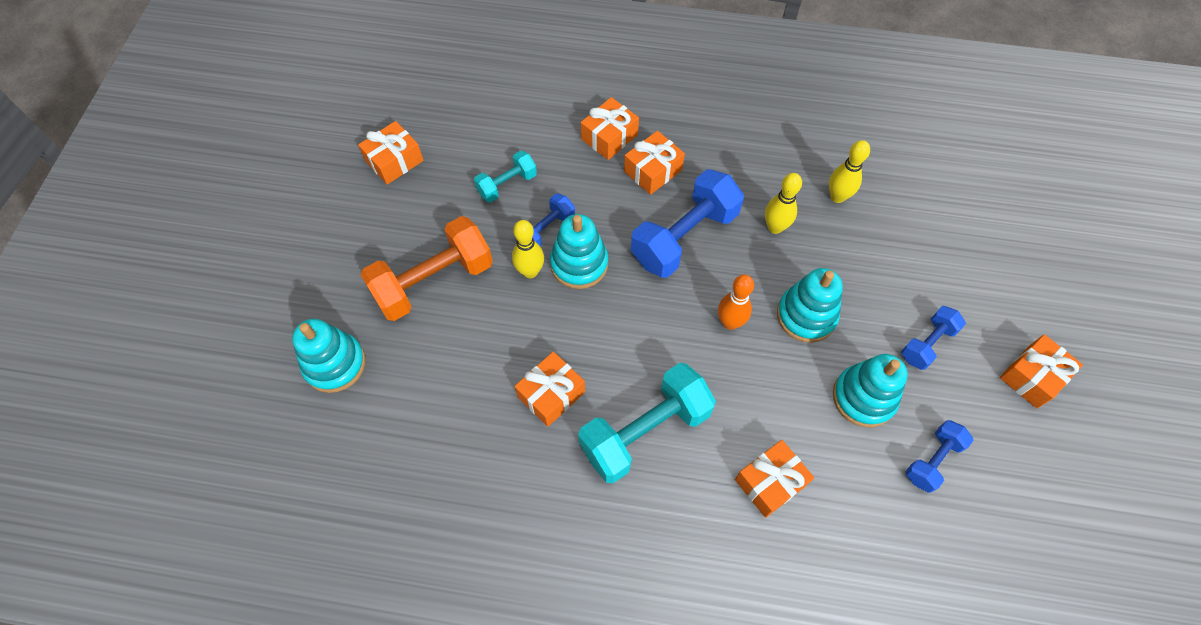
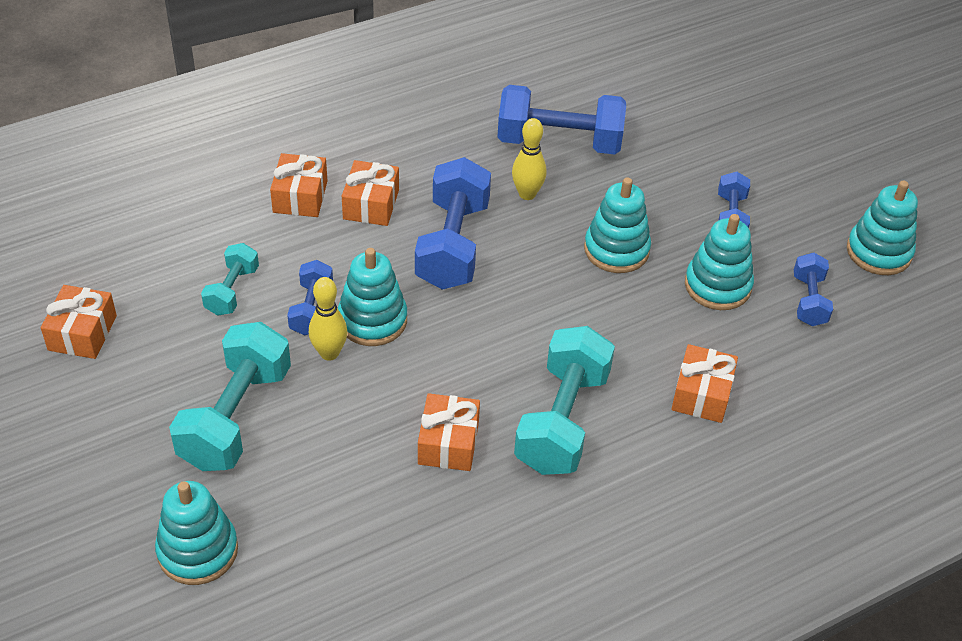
camera: 40 degrees left, 15 degrees down
(434, 282) = (235, 417): orange dumbbell -> turquoise dumbbell
(730, 322) = (557, 291): orange bowling pin -> none
(837, 197) = (559, 142): yellow bowling pin -> blue dumbbell
(1032, 377) = (827, 197): orange gift -> none
(1037, 456) = (878, 252): none -> turquoise stacking toy

